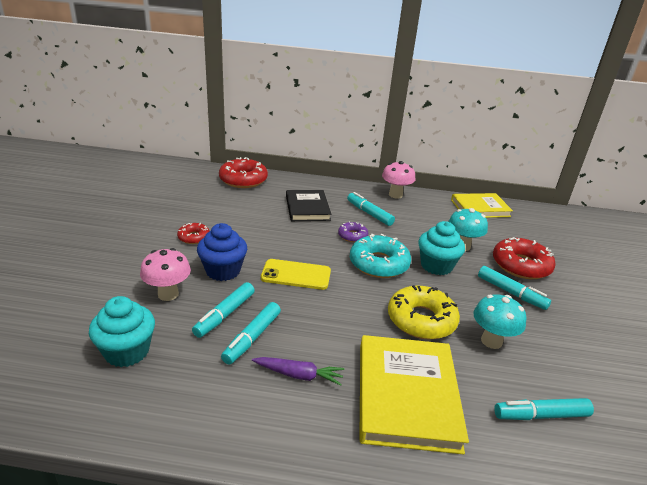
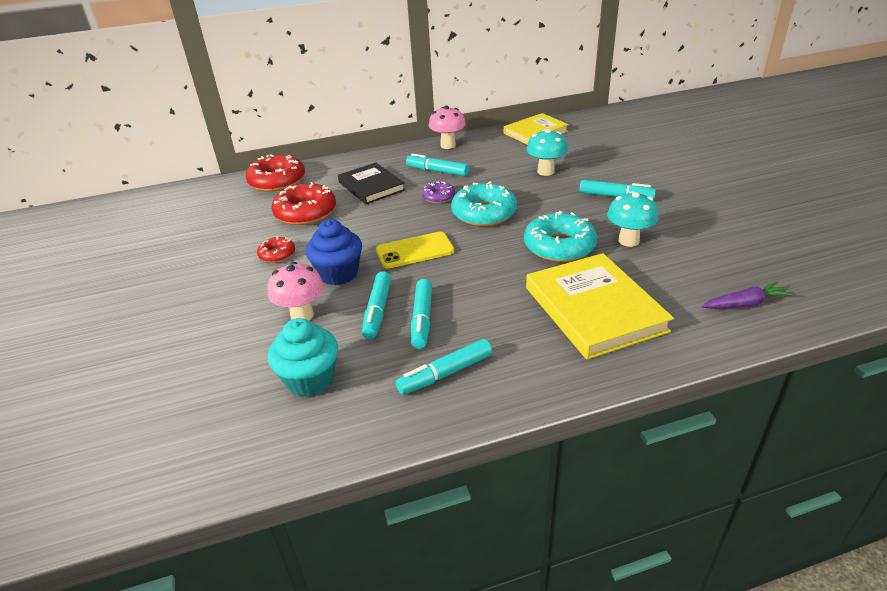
camera: 20 degrees left, 5 degrees up
(298, 375) = (491, 331): purple carrot -> purple carrot (744, 304)
(421, 320) = (559, 246): yellow donut -> turquoise donut
(436, 266) = (536, 196): turquoise cupcake -> none
(521, 265) = (607, 170): red donut -> red donut (305, 212)
(540, 415) = (705, 281): turquoise marker -> turquoise marker (445, 373)

